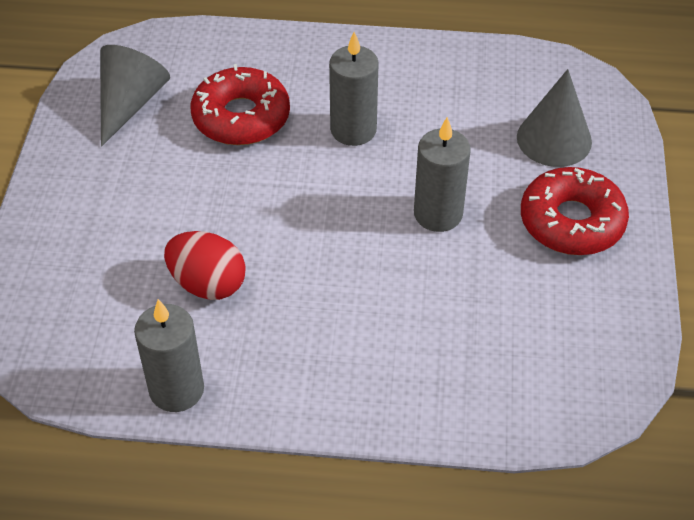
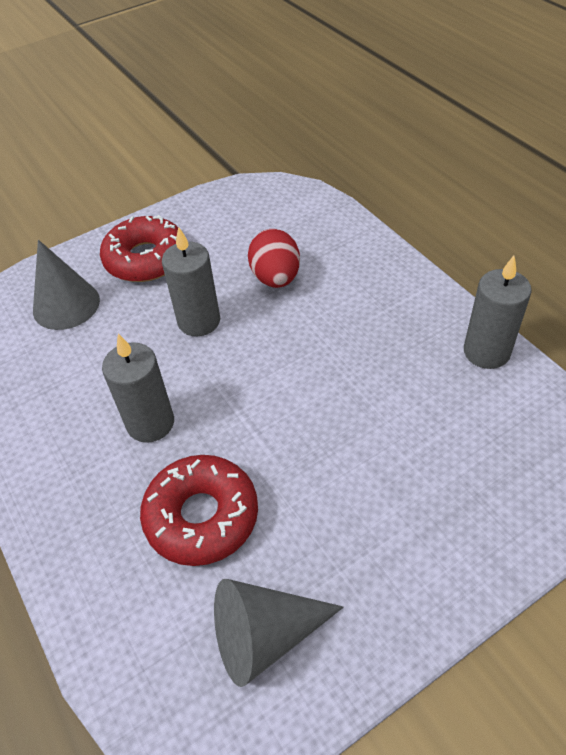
camera: 125 degrees left, 0 degrees up
(208, 284) = (393, 399): red egg -> red egg (276, 278)

